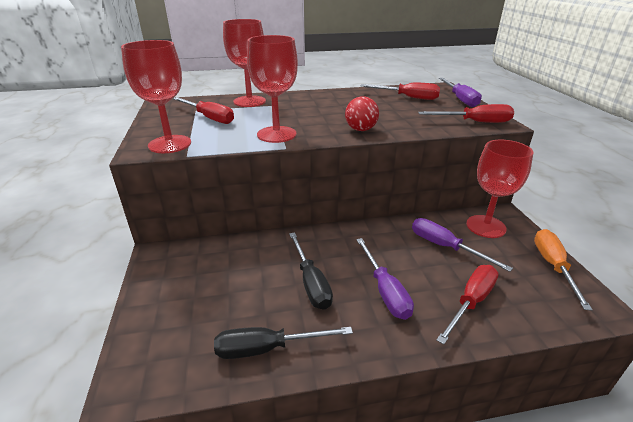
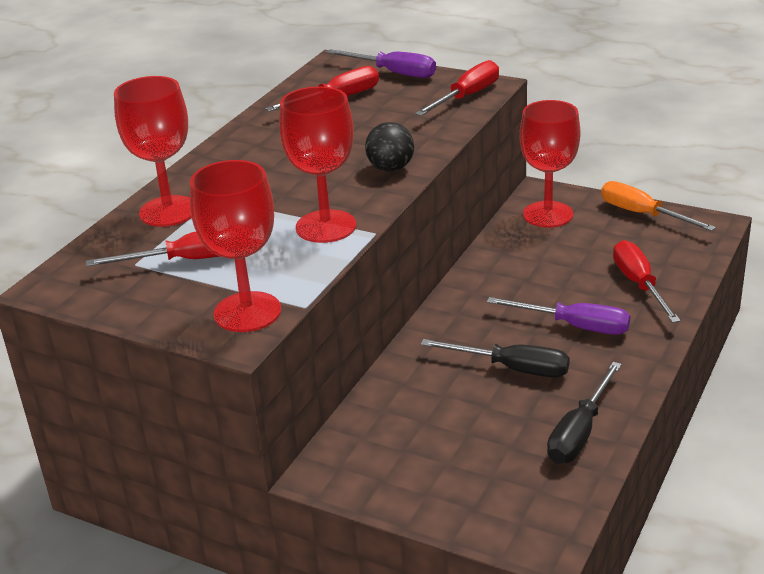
camera: 50 degrees left, 0 degrees up
(360, 130) = (391, 168): red ball -> black ball
(445, 247) = (550, 257): purple screwdriver -> none

